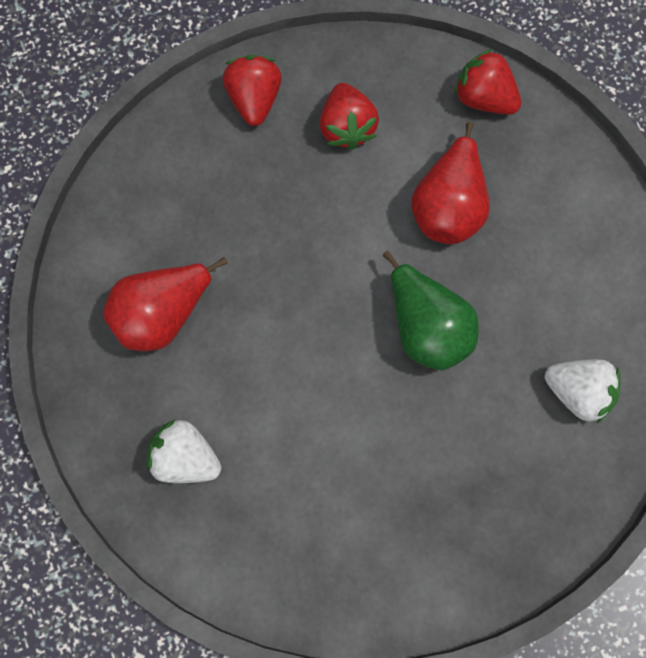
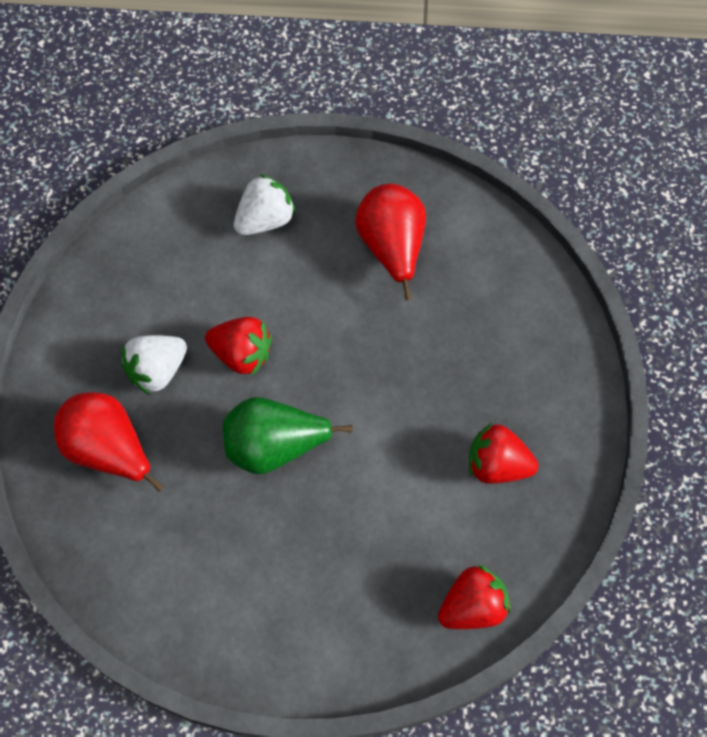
camera: 115 degrees right, 10 degrees down
(254, 98) = (561, 397): red strawberry -> red strawberry (241, 354)
(448, 206) = (377, 519): red pear -> red pear (108, 450)
(578, 392) = (150, 546): white strawberry -> white strawberry (157, 370)

